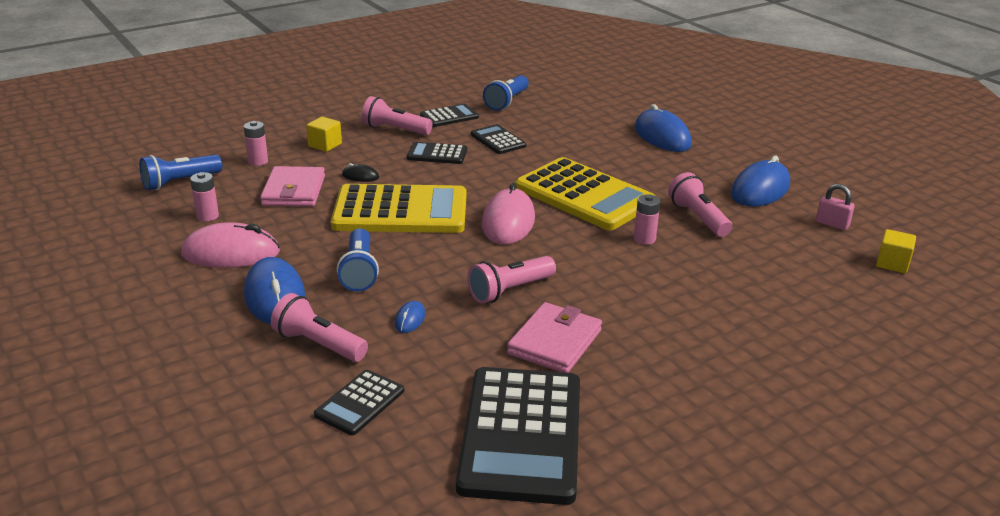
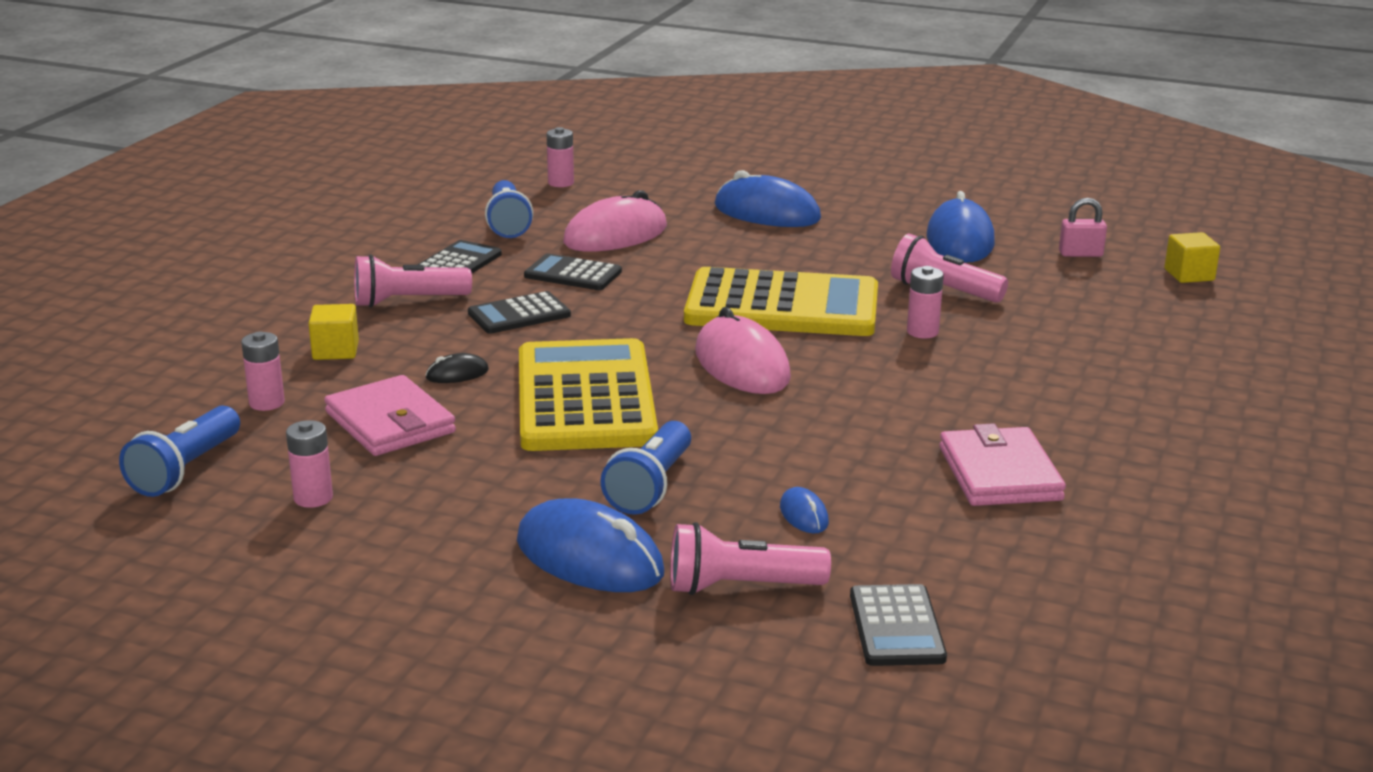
camera: 35 degrees left, 5 degrees down
(231, 253) = (434, 530): pink mouse -> pink mouse (615, 235)
(359, 271) = (651, 486): blue flashlight -> blue flashlight turned 60 degrees clockwise
(400, 211) = (585, 398): yellow calculator -> yellow calculator turned 60 degrees counterclockwise
(510, 290) = (866, 439): pink flashlight -> none
(522, 435) = (1114, 579): black calculator -> none
(570, 86) = (561, 183): none -> pink battery

